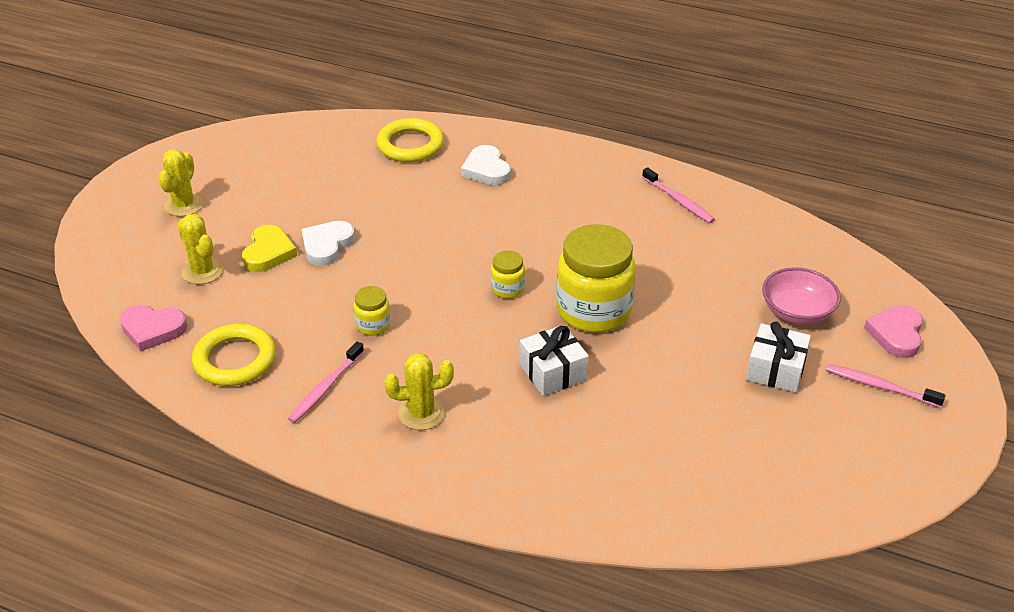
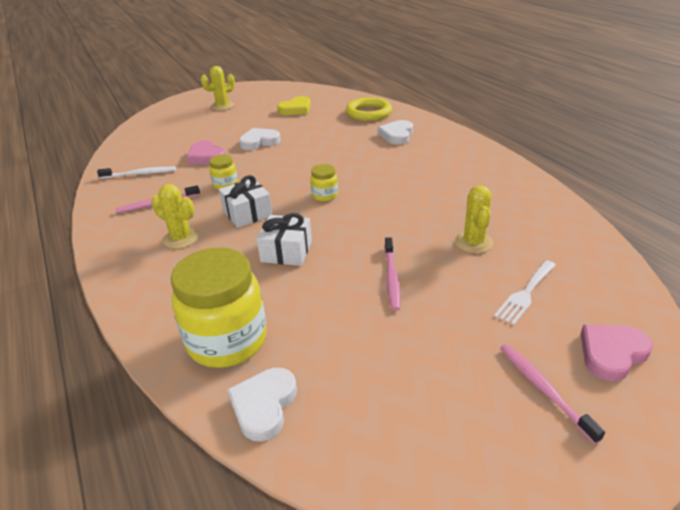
camera: 40 degrees right, 5 degrees down
(152, 329) = (130, 148): pink heart -> pink heart (206, 156)
(202, 271) = (187, 133): yellow cactus -> yellow cactus (473, 242)
(235, 360) = (140, 174): yellow ring -> white toothbrush
(268, 252) = (228, 135): yellow heart -> yellow heart (296, 109)
(594, 311) = (362, 228): yellow jar -> yellow jar (227, 341)
(679, 201) = (510, 189): pink toothbrush -> pink toothbrush (391, 278)
(712, 513) = (264, 405): none -> white heart
(775, 370) = (454, 326): white gift -> white gift (247, 213)
(797, 312) = (525, 294): pink bowl -> white fork

